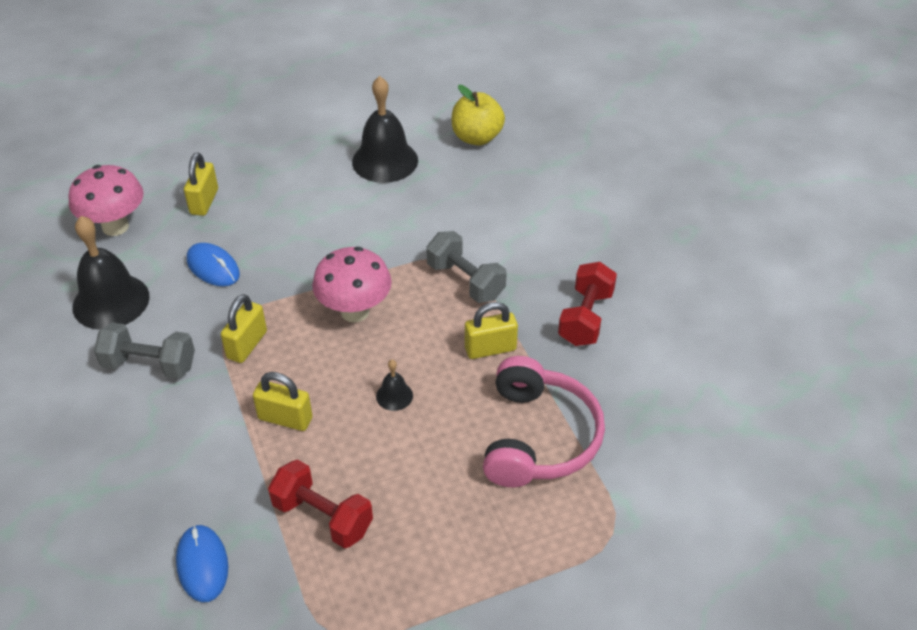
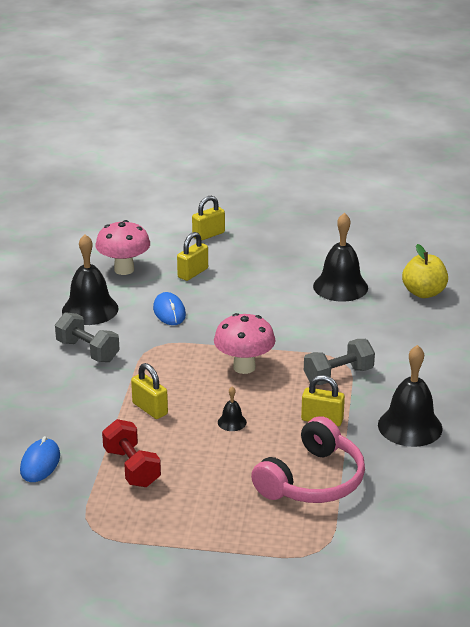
camera: 30 degrees right, 15 degrees down
(247, 345) = (157, 361): yellow padlock -> yellow padlock (208, 235)
(465, 281) = (338, 375): grey dumbbell -> grey dumbbell turned 75 degrees clockwise
(585, 318) = (410, 426): red dumbbell -> black bell

